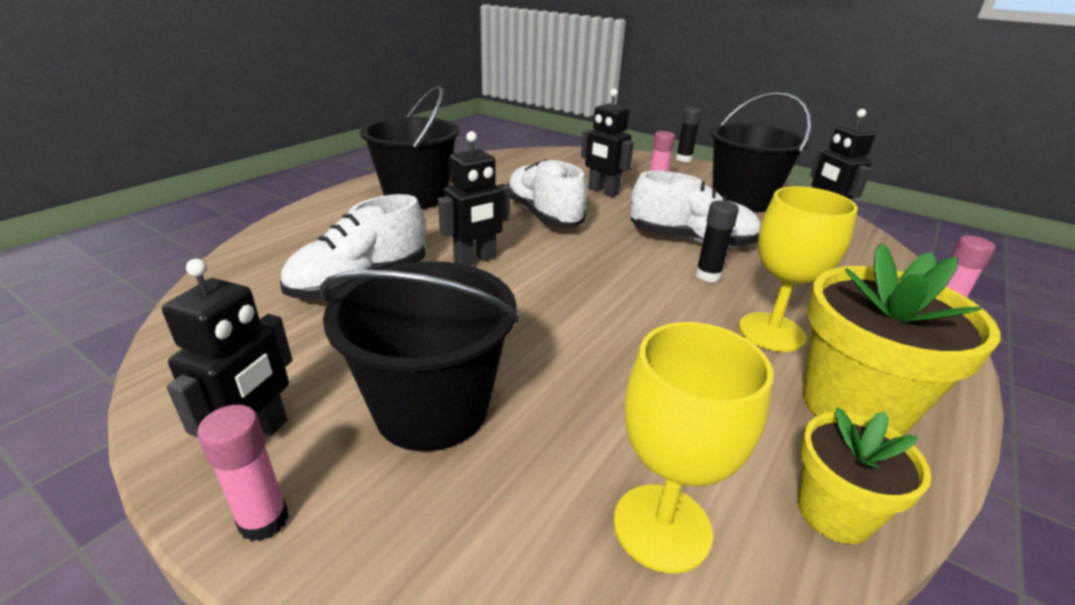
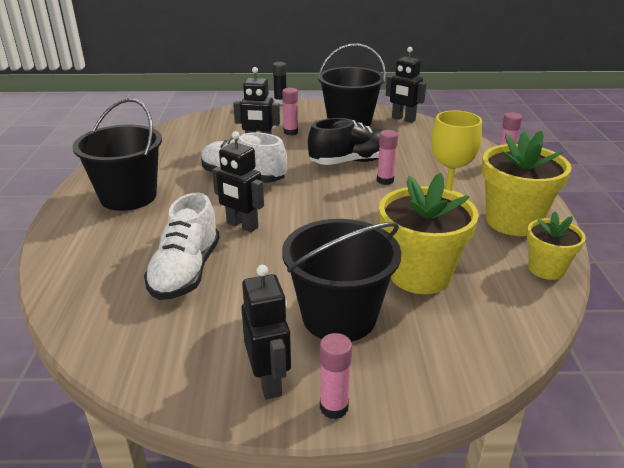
camera: 35 degrees left, 0 degrees up
(475, 260) = (242, 225): black robot -> black robot turned 105 degrees clockwise
(603, 411) = (419, 275): none -> yellow flower pot
(662, 527) = (497, 308): yellow goblet -> none
(691, 240) = (352, 161): white shoe -> black shoe
(708, 276) = (385, 180): black glue stick -> pink glue stick

